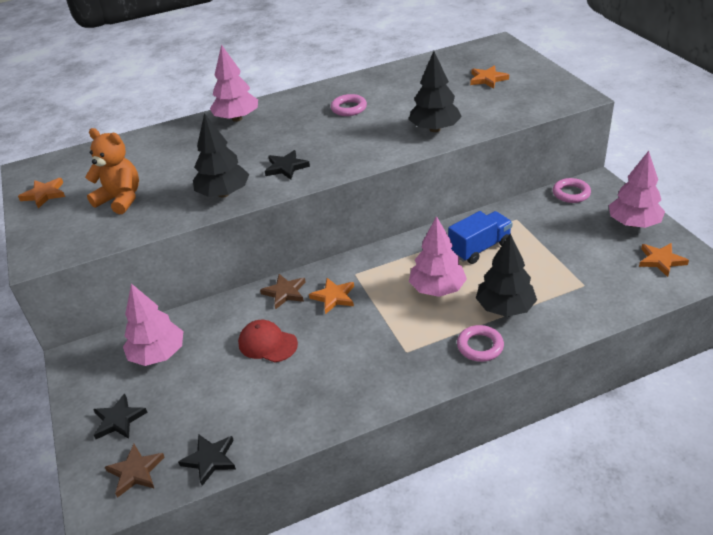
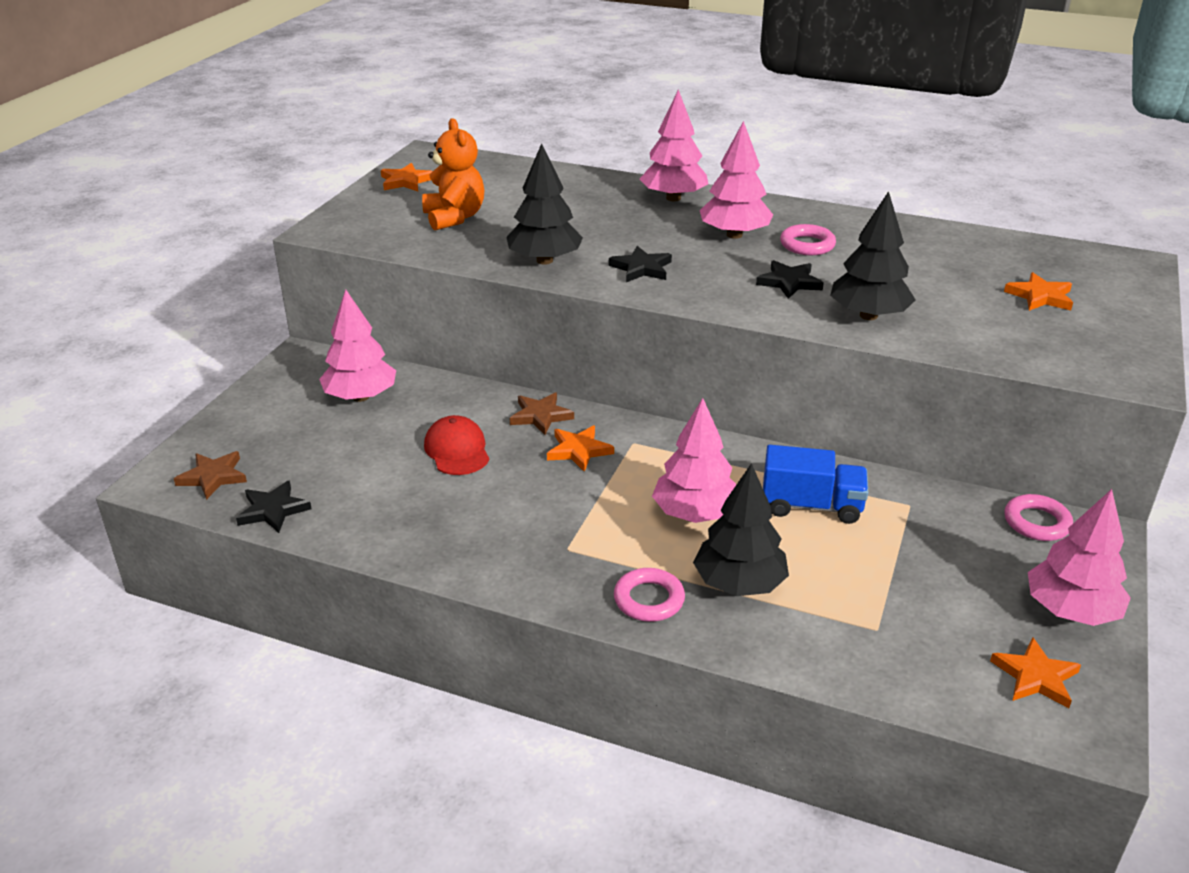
camera: 40 degrees right, 5 degrees down
(119, 420) = (259, 428): black star -> black star (789, 282)
(304, 122) = (734, 235): none -> pink tree

